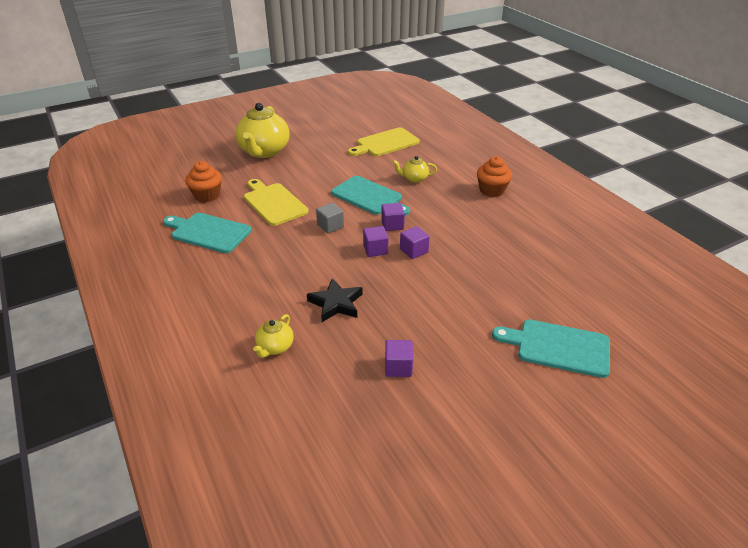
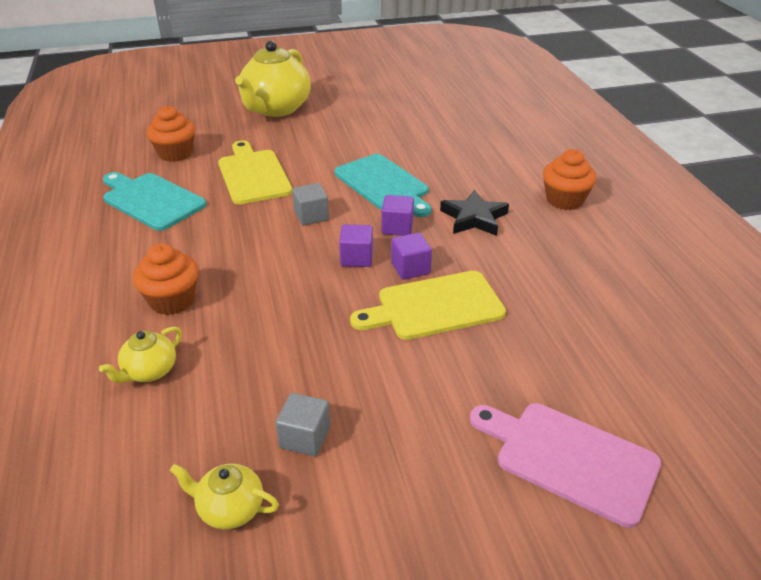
camera: 15 degrees right, 0 degrees up
(264, 299) = (172, 300): none -> orange cupcake
(336, 303) = (264, 324): black star -> black star (474, 218)
(385, 143) = (440, 117): yellow cutting board -> yellow cutting board (434, 306)
(398, 367) = (305, 437): purple cube -> grey cube
(414, 178) = (458, 169): yellow teapot -> yellow teapot (230, 509)
(558, 347) = (569, 458): turquoise cutting board -> pink cutting board

